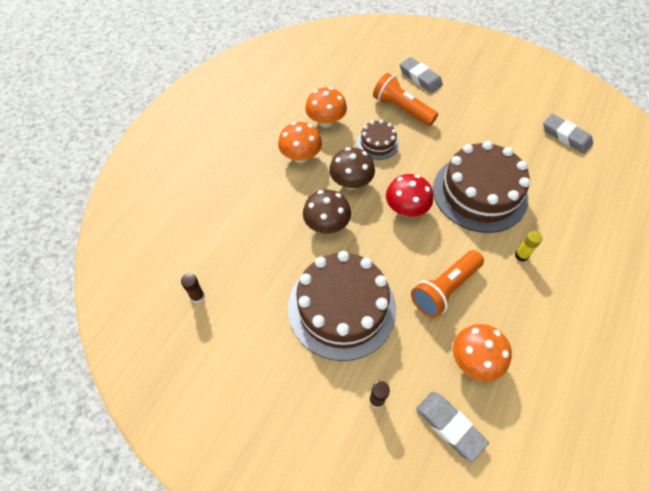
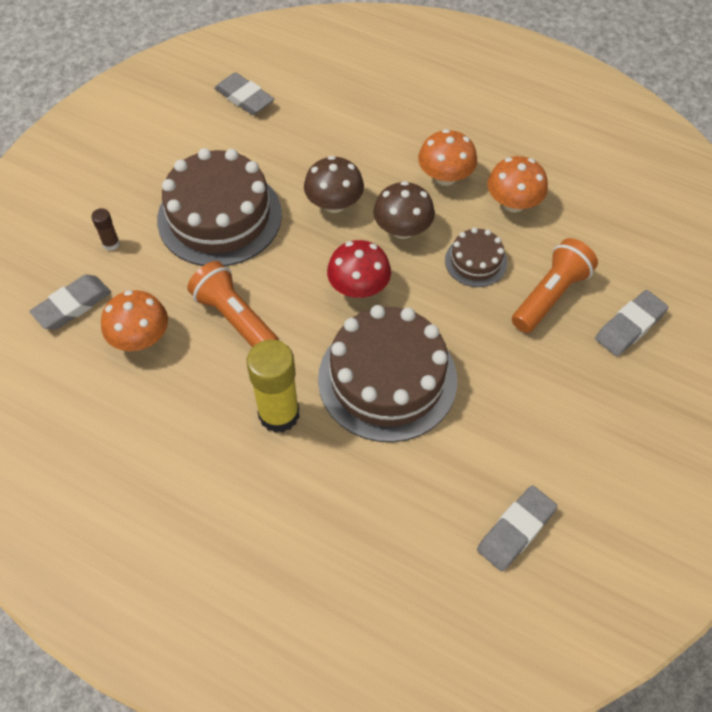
camera: 90 degrees right, 0 degrees up
(197, 296) = (244, 98): brown glue stick -> grey eraser
(521, 255) = (279, 414): yellow glue stick -> yellow glue stick, size x2.18

